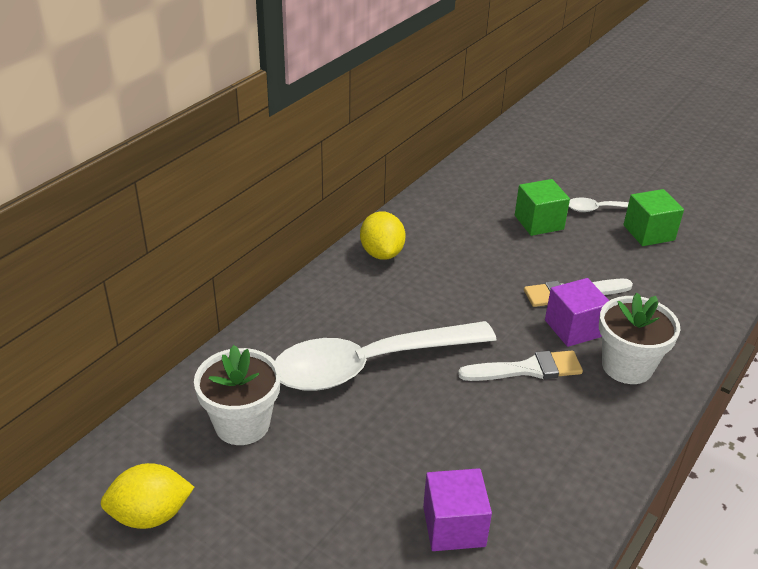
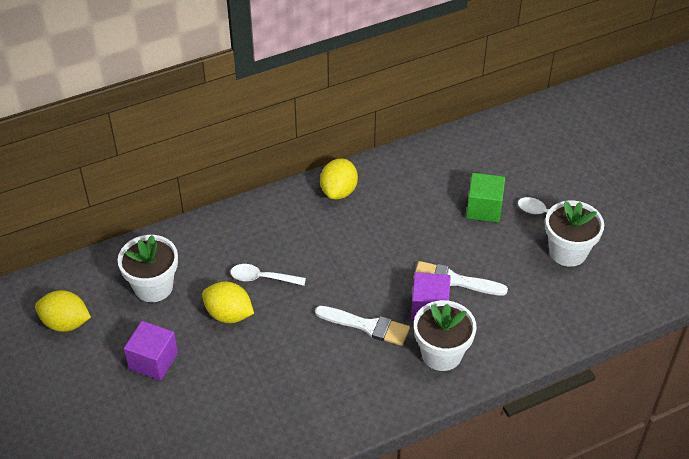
camera: 30 degrees right, 10 degrees up
(362, 418) = (229, 314): none -> yellow lemon
(369, 365) = (262, 278): white spoon -> white spoon, size x0.43
(454, 526) = (231, 409): purple cube -> purple cube (153, 361)
(648, 233) = (568, 252): green cube -> white flower pot

